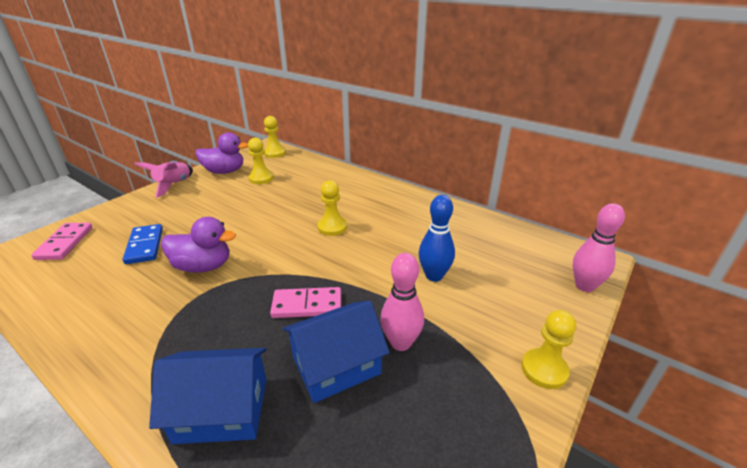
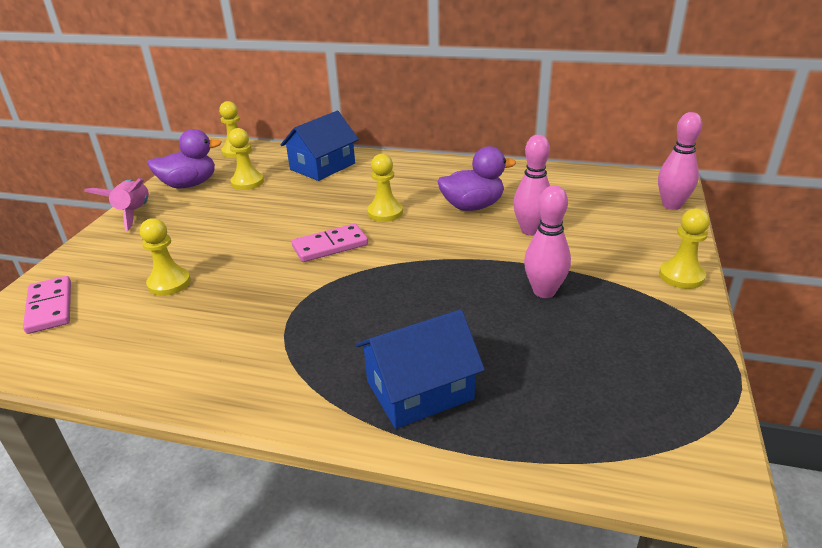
camera: 20 degrees left, 0 degrees up
(145, 246) = (169, 283): blue domino -> yellow pawn
(203, 266) = (269, 284): purple duck -> purple duck (472, 206)
(307, 305) = (424, 287): pink domino -> pink domino (330, 246)
(336, 365) = (498, 325): blue house -> blue house (322, 166)
(434, 276) = (530, 230): blue bowling pin -> pink bowling pin

